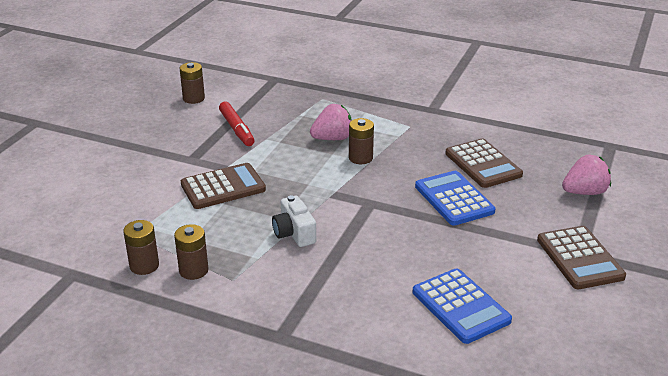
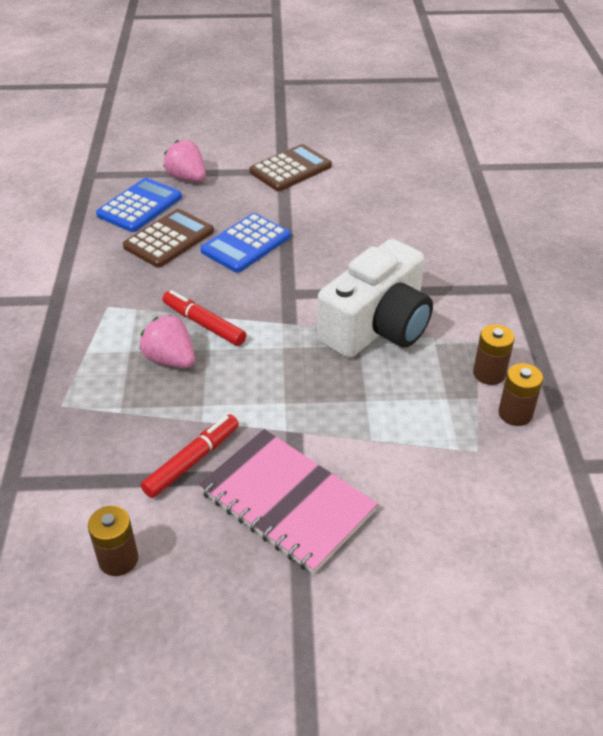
camera: 115 degrees left, 10 degrees up
(175, 151) = (287, 501): none -> pink notebook
(223, 187) = (336, 414): brown calculator -> none
(294, 233) = (377, 327): white camera -> white camera, size x2.10
(360, 158) = (204, 324): brown battery -> red marker
(460, 306) = (397, 211): blue calculator -> blue calculator (140, 206)

